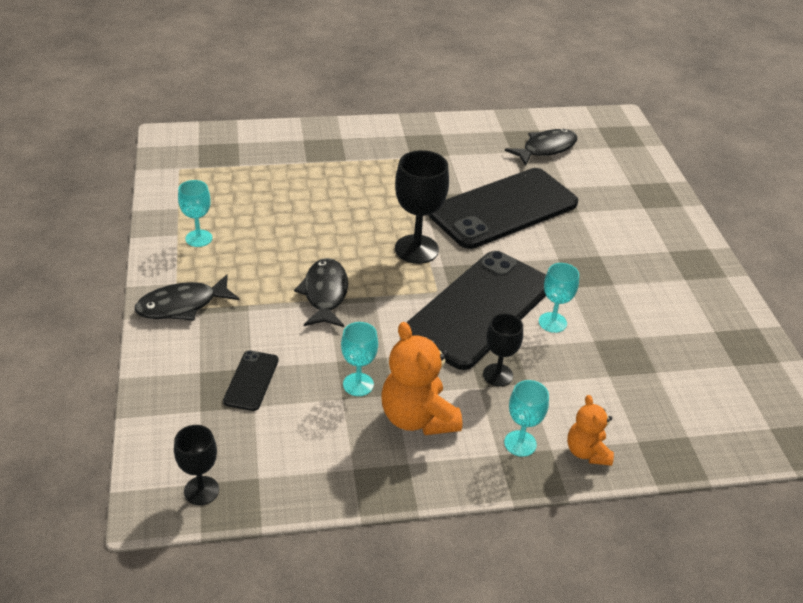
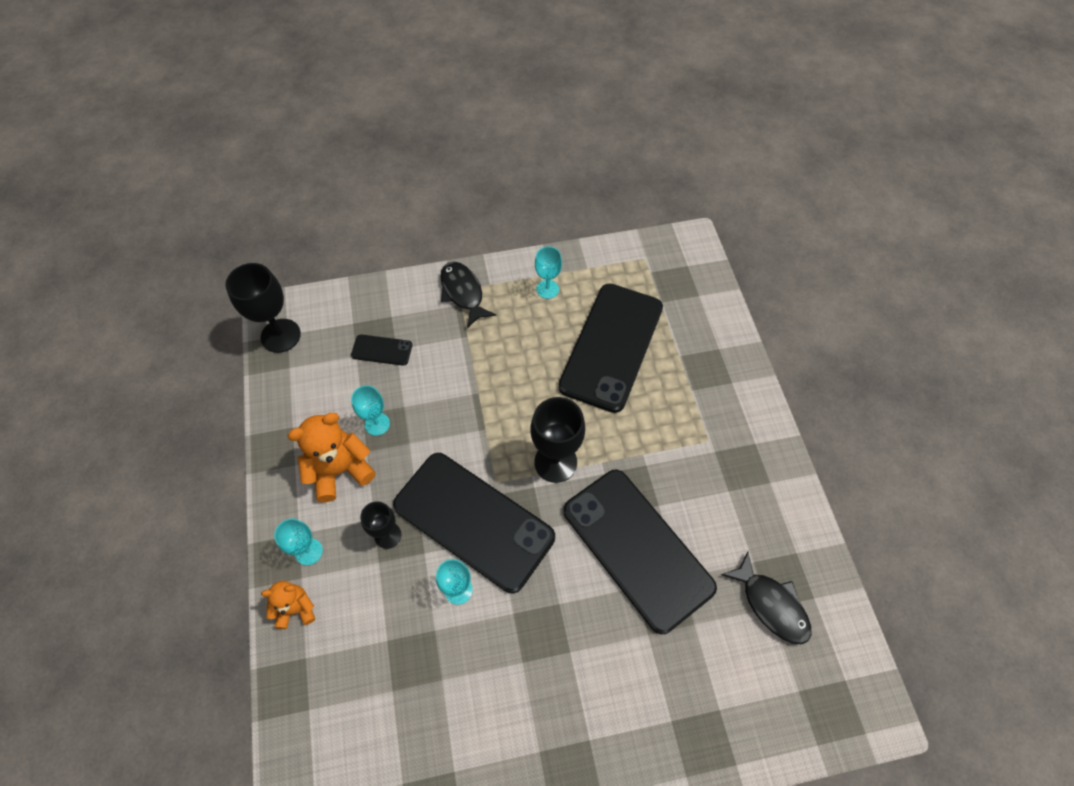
camera: 90 degrees right, 20 degrees up
(201, 490) = (280, 335): black goblet -> black goblet, size x1.67
(287, 201) = (611, 346): none -> black phone
(325, 294) = (484, 390): black fish -> none

